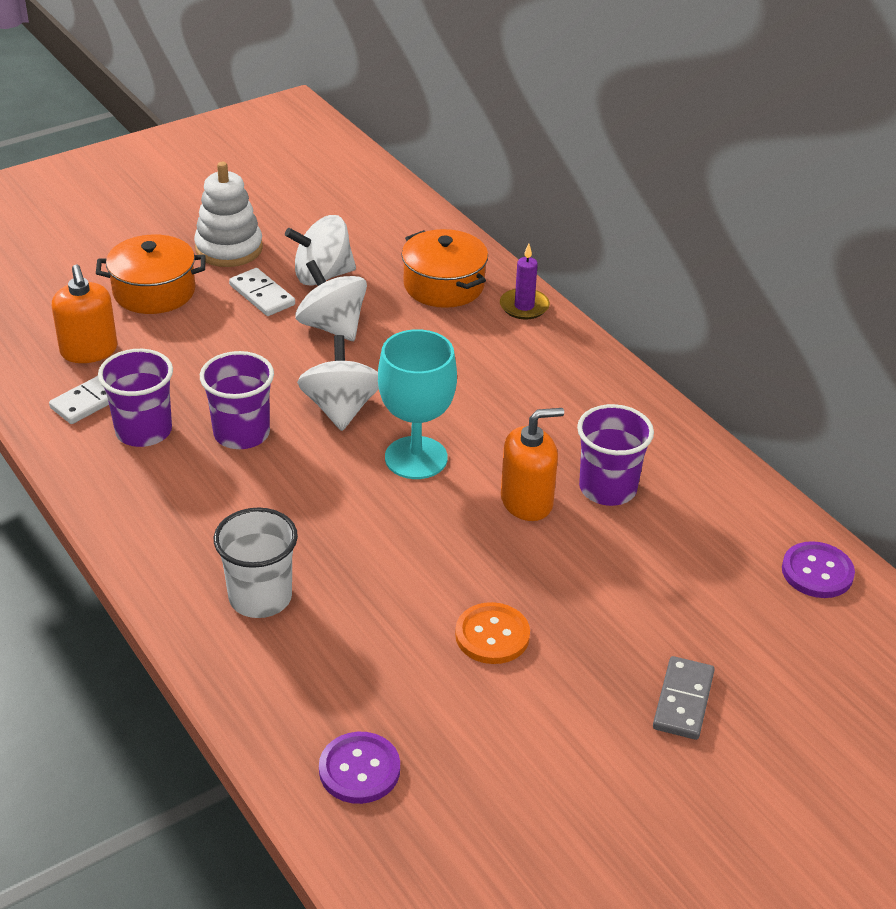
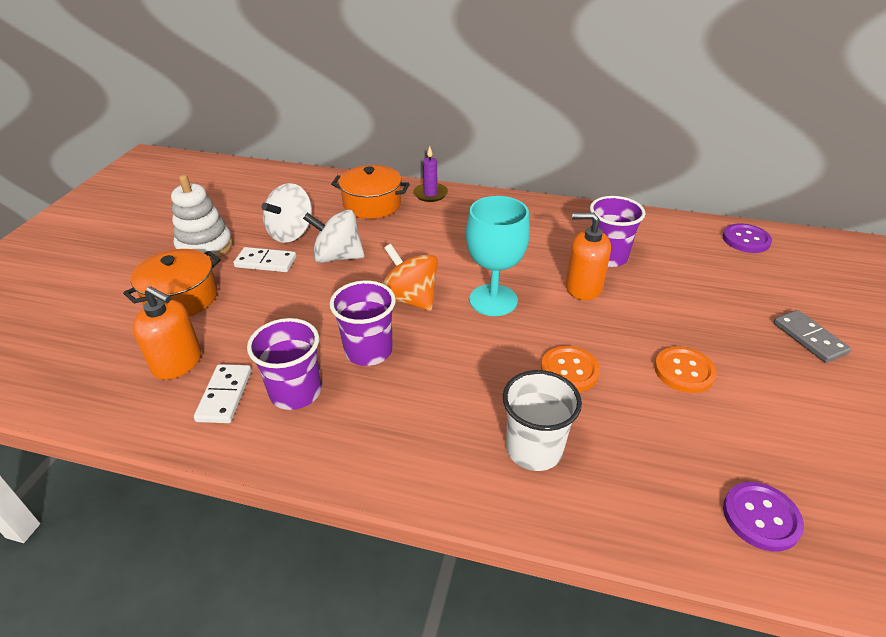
camera: 40 degrees left, 0 degrees up
(341, 409) = (410, 299): white spinning top -> orange spinning top
(386, 563) = (569, 370): none -> orange button
(527, 501) = (583, 287): orange soap dispenser -> orange soap dispenser turned 105 degrees counterclockwise

